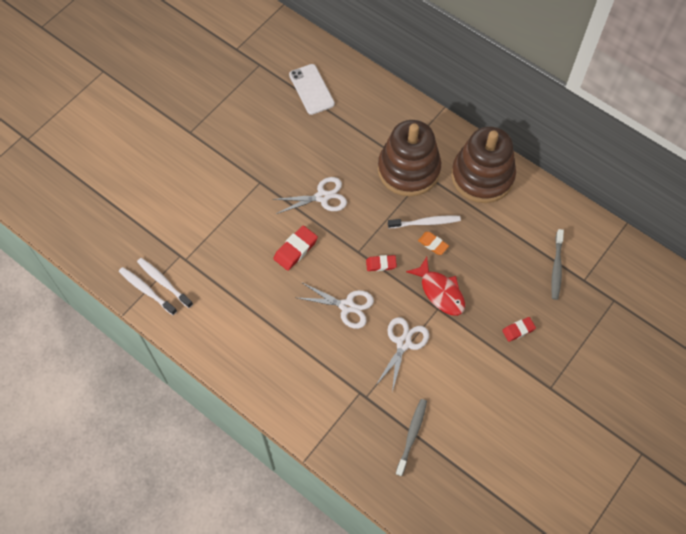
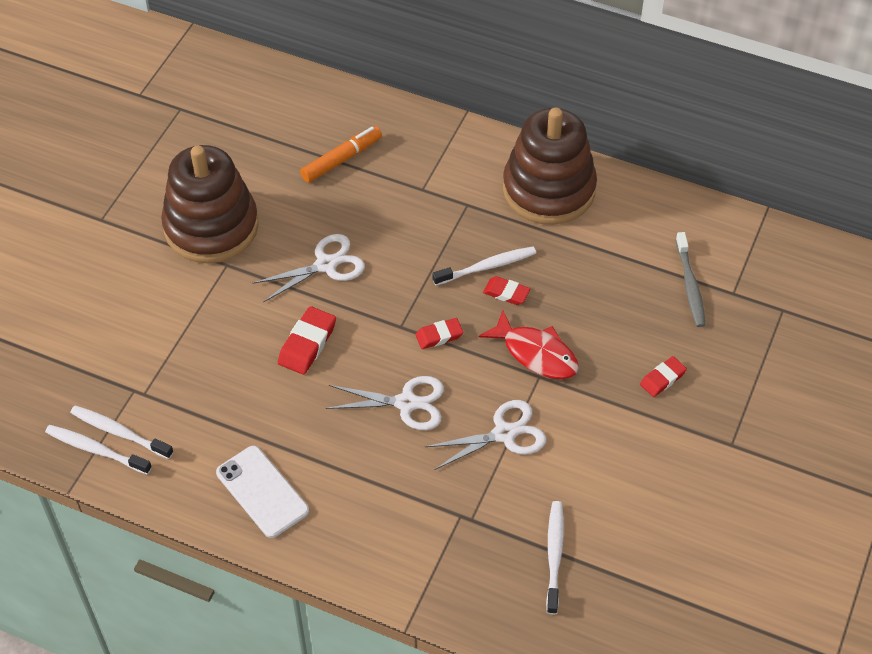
camera: 15 degrees left, 10 degrees down
(311, 89) = (267, 126): white phone -> white phone (262, 492)
(353, 124) = (342, 159): none -> orange marker
(403, 343) = (504, 434): white scissors -> white scissors turned 60 degrees clockwise
(408, 169) = (441, 202): brown stacking toy -> brown stacking toy (211, 227)
(412, 435) = (554, 555): grey toothbrush -> white toothbrush
(433, 244) = (506, 293): orange eraser -> red eraser

